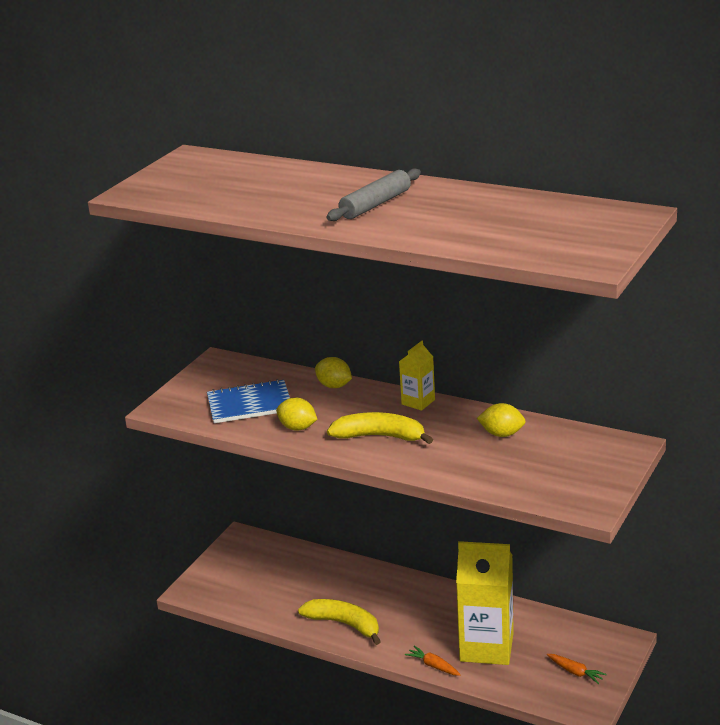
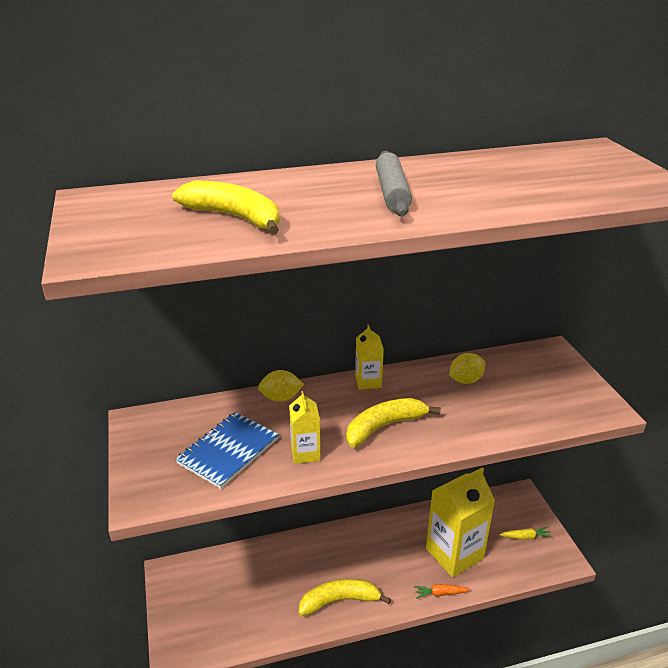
camera: 45 degrees left, 5 degrees up
(244, 192) = (235, 217): none -> yellow banana
(297, 428) = (305, 453): yellow lemon -> yellow carton
(575, 672) = (525, 537): orange carrot -> yellow carrot

